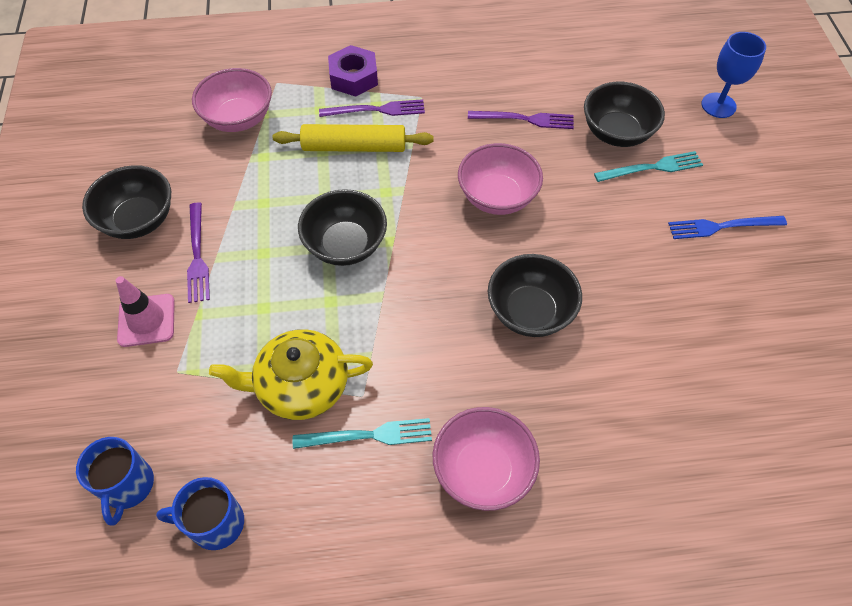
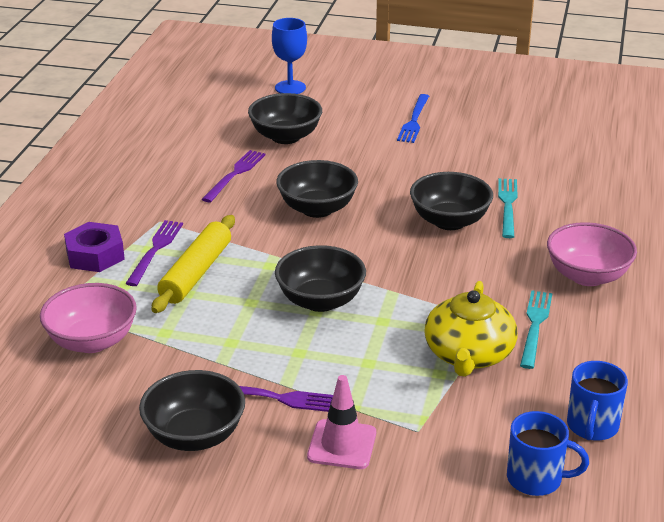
camera: 70 degrees left, 25 degrees down
(497, 197) = (317, 209): pink bowl -> black bowl
(652, 168) = (335, 132): turquoise fork -> turquoise fork (508, 205)

